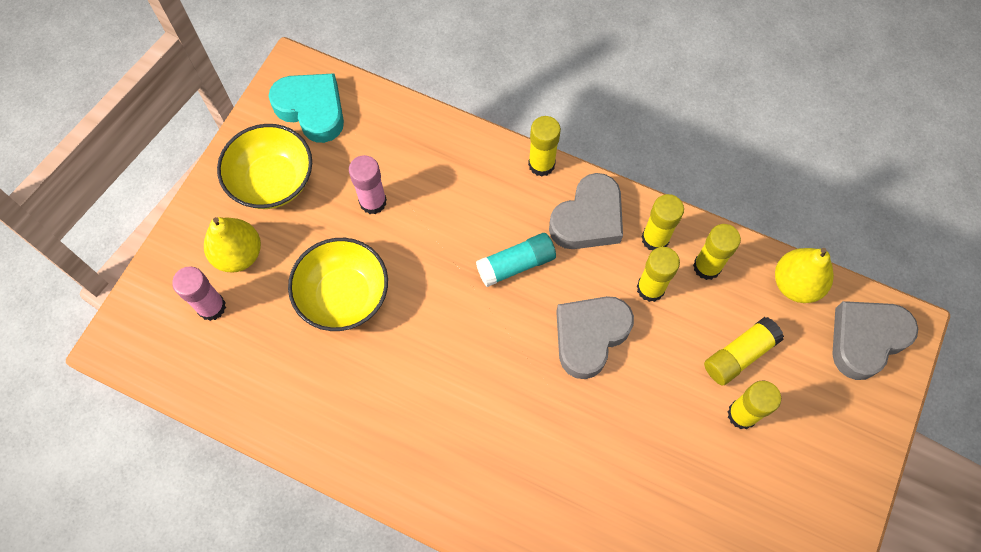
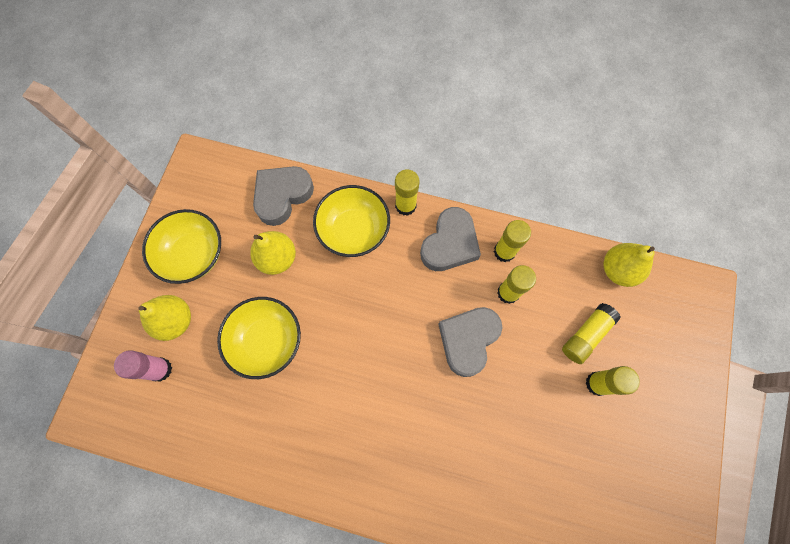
camera: 10 degrees left, 5 degrees up
(312, 110) = (216, 190): turquoise heart -> none
(373, 202) = (277, 258): pink glue stick -> yellow pear
(472, 184) = (354, 230): none -> yellow bowl
(516, 264) = (400, 291): turquoise glue stick -> none
(707, 267) = (548, 267): yellow glue stick -> none
(866, 339) = (679, 305): grey heart -> grey heart (282, 196)

